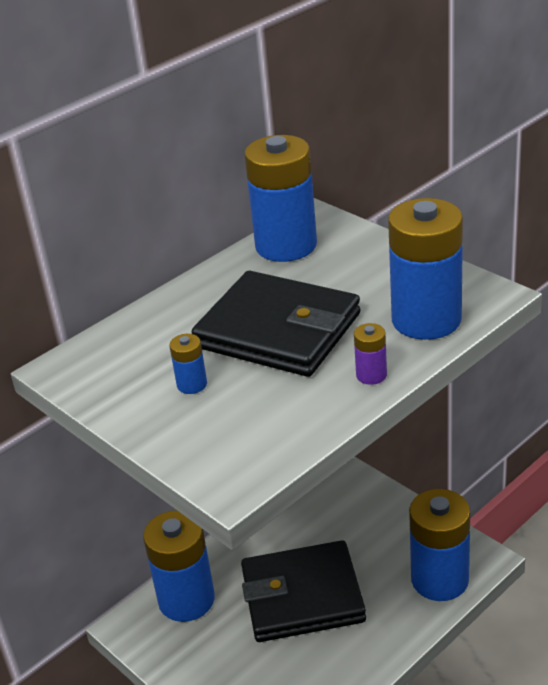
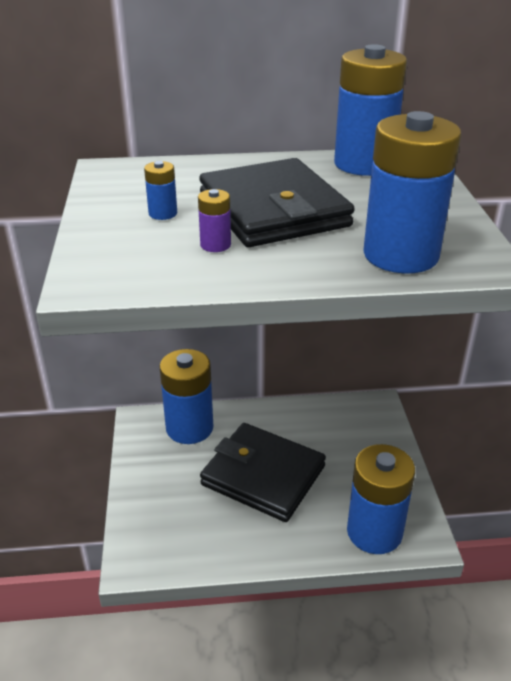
camera: 35 degrees right, 0 degrees up
(371, 375) = (295, 269): purple battery -> purple battery (215, 245)

